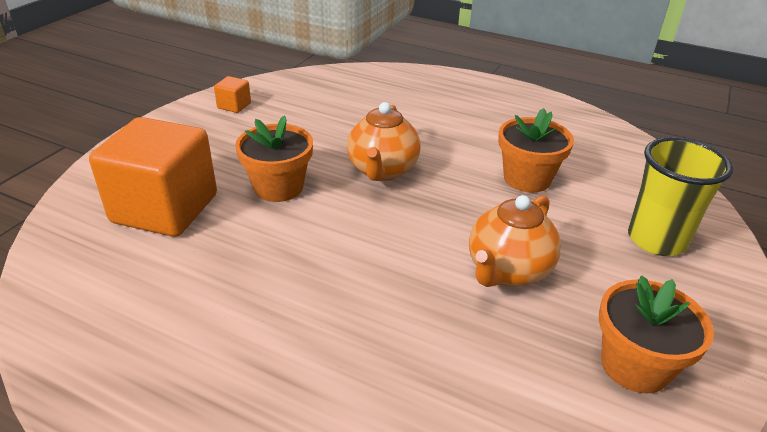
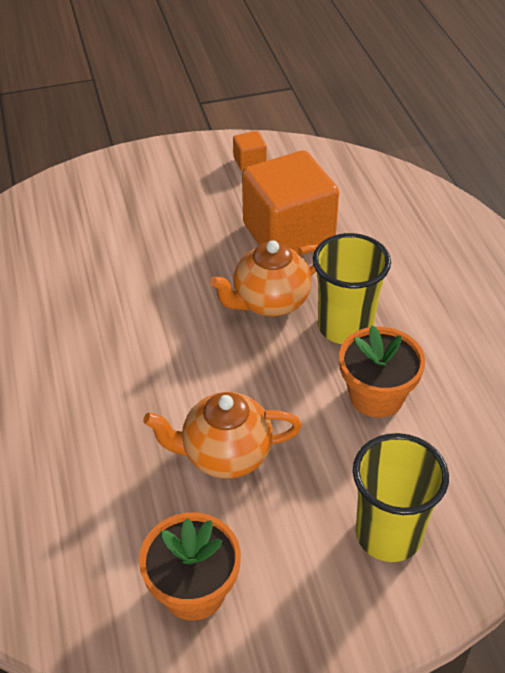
camera: 50 degrees right, 10 degrees up
(165, 209) = (87, 232): orange cube -> orange cube (288, 234)
(278, 187) = (176, 264): orange flower pot -> none
(449, 156) = (345, 327): none -> yellow cup

